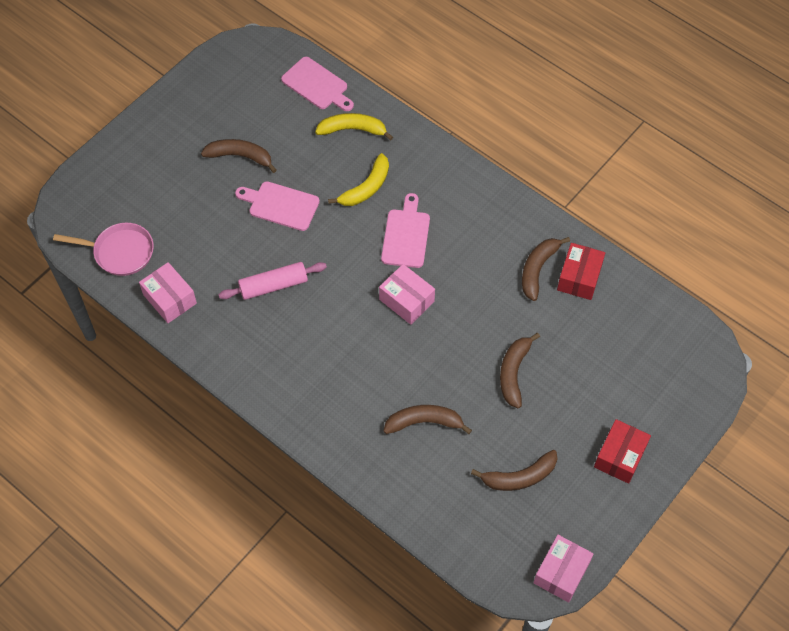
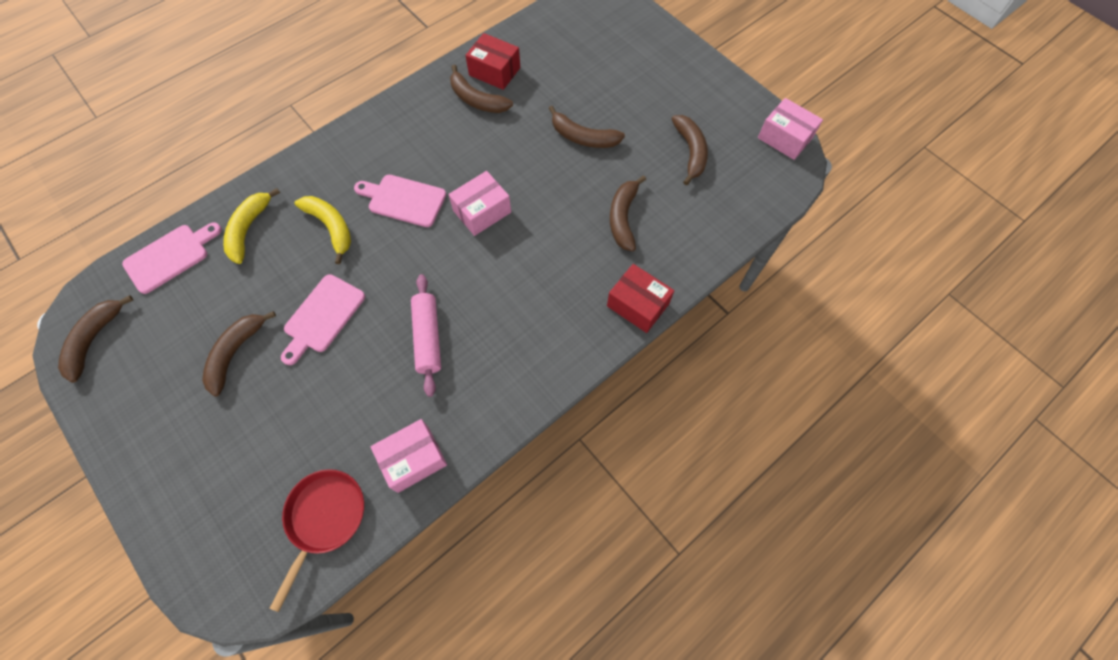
camera: 80 degrees left, 5 degrees up
(120, 252) = (325, 518): pink pan -> red pan
(238, 64) = (94, 339): none -> brown banana
(620, 456) = (679, 77): red box -> red box (638, 305)

